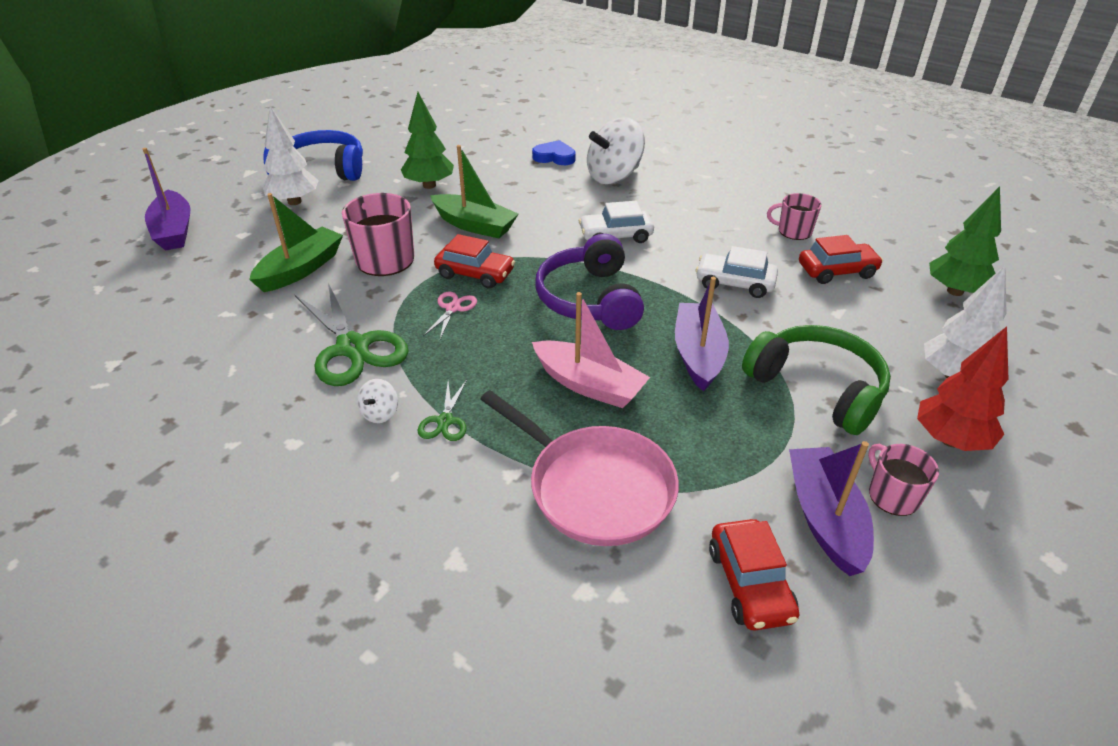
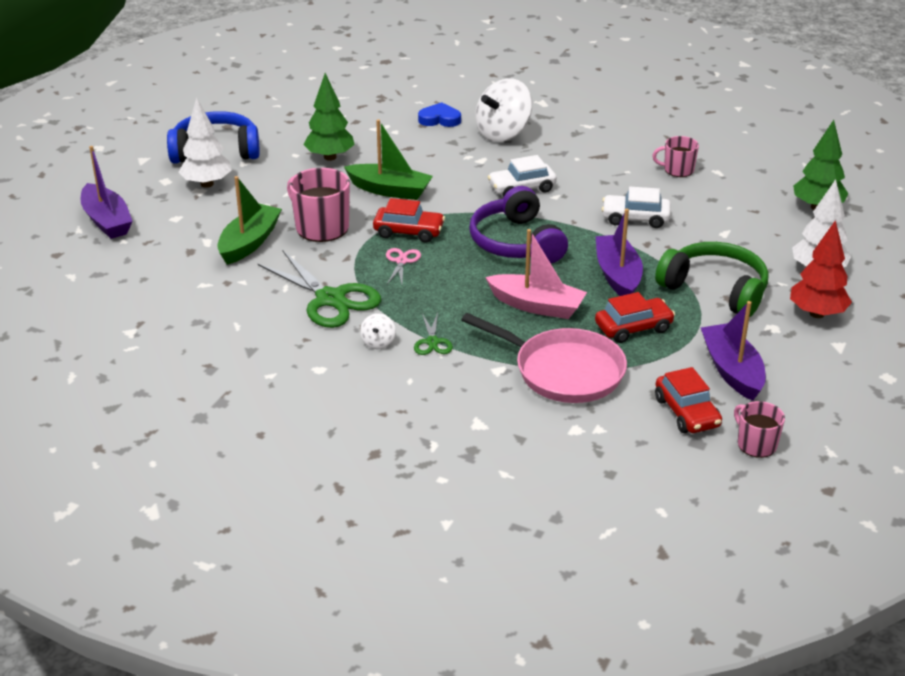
camera: 10 degrees left, 5 degrees down
(836, 271) = (719, 200): red car -> red car (633, 328)
(892, 495) = (778, 352): pink mug -> pink mug (756, 444)

